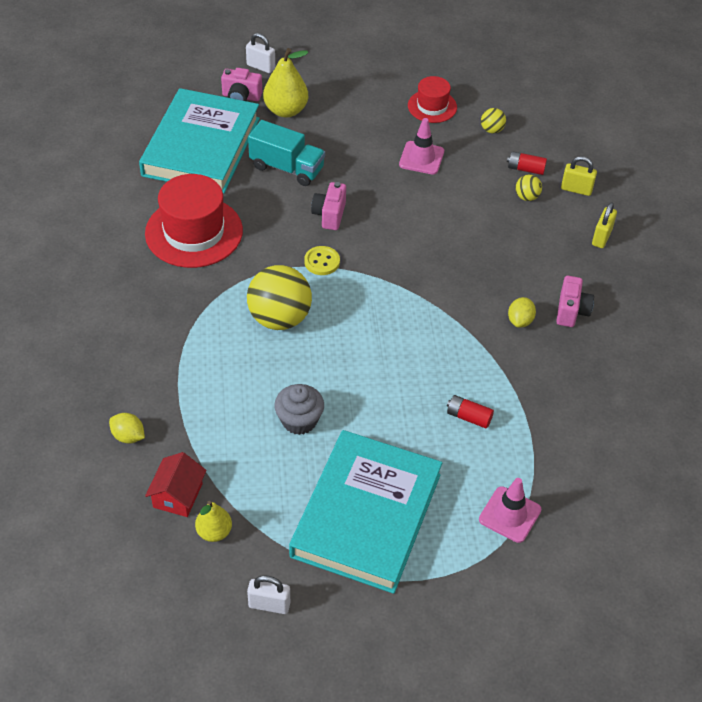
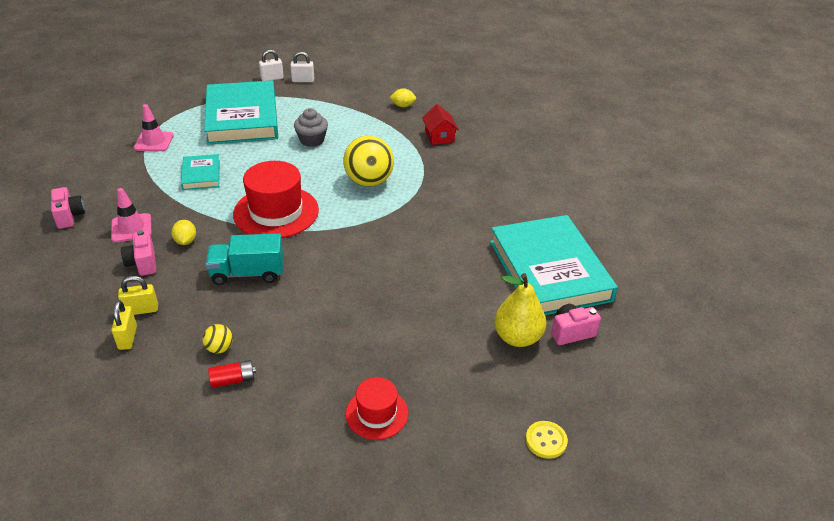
camera: 150 degrees right, 10 degrees down
(177, 495) = (353, 95): red house -> red house (439, 136)
(194, 232) = (481, 208): red hat -> red hat (276, 212)
(214, 532) = (321, 90): yellow pear -> none
(261, 67) = (592, 377): white padlock -> white padlock (303, 80)
(287, 168) = (462, 282): turquoise truck -> turquoise truck (247, 273)
(322, 262) = (369, 224): yellow button -> yellow button (546, 440)
(329, 215) = (392, 259): pink camera -> pink camera (69, 216)
(421, 158) = (348, 345): pink traffic cone -> pink traffic cone (131, 228)
(468, 417) = (201, 175): red battery -> turquoise book
(492, 130) = (292, 413): yellow ball -> none
(576, 189) = (168, 379): yellow padlock -> yellow padlock (141, 310)

